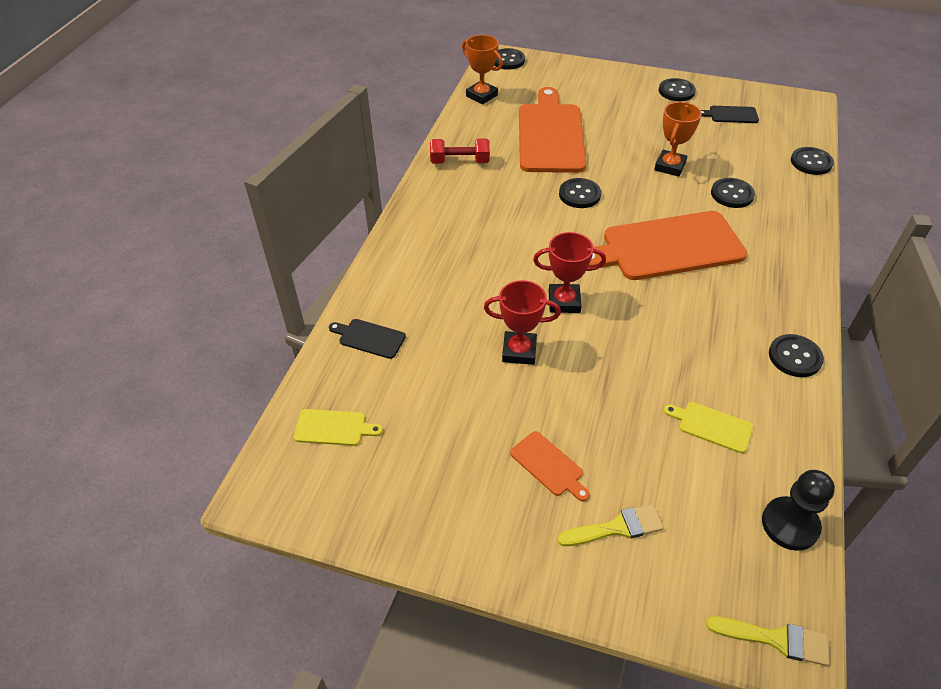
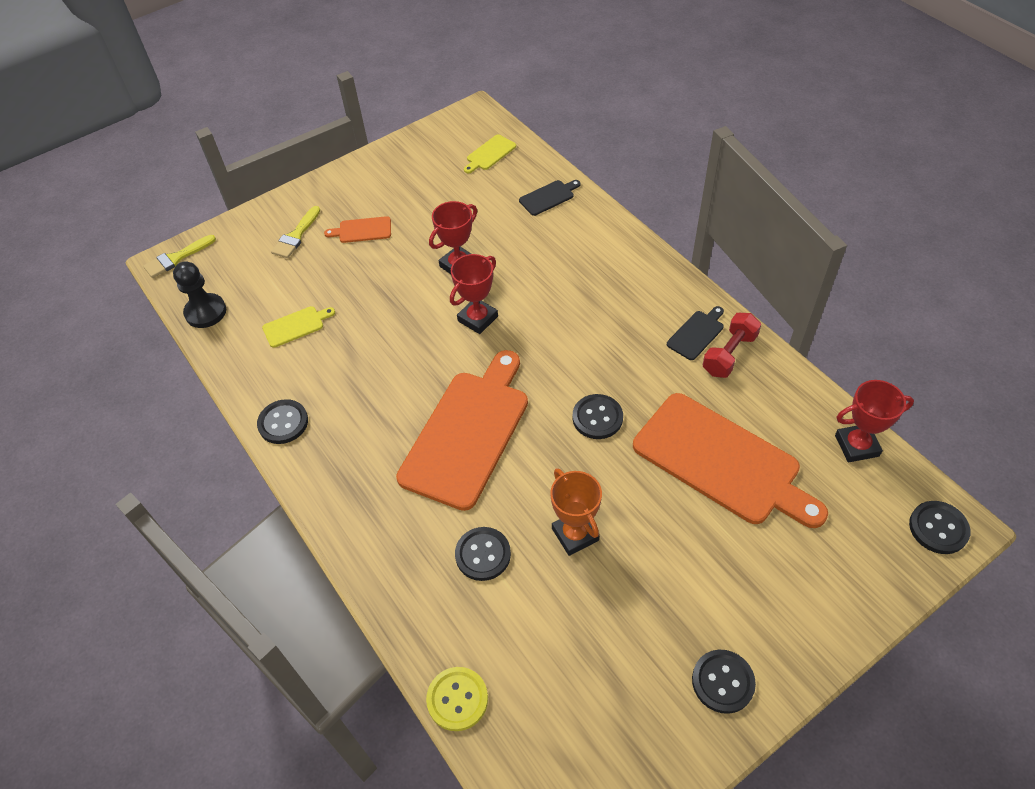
camera: 130 degrees right, 5 degrees up
(481, 95) = (856, 446): orange trophy -> red trophy
(731, 115) = (619, 701): black cutting board -> black cutting board (697, 333)
(811, 162) = (457, 699): black button -> yellow button

